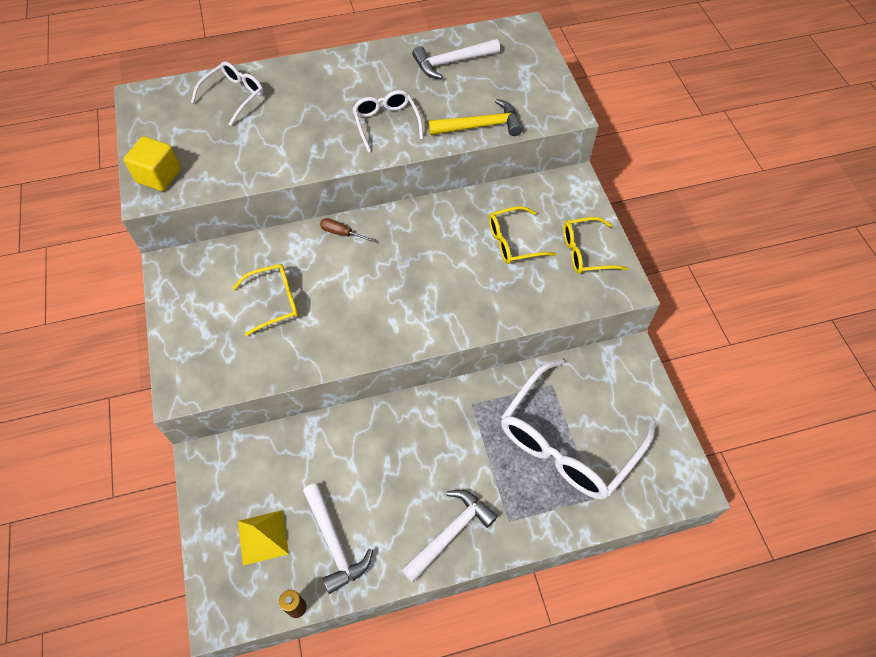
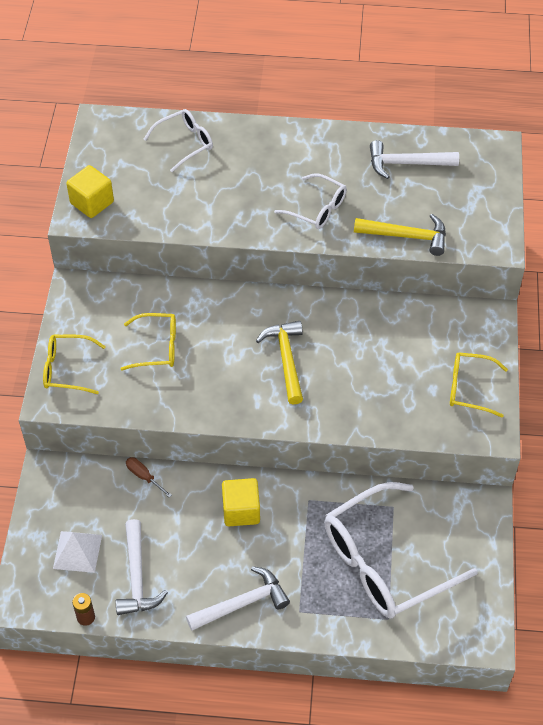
camera: 20 degrees right, 5 degrees down
(263, 537) = (77, 551): yellow pyramid -> white pyramid
(341, 233) = (241, 301): brown screwdriver -> brown screwdriver (144, 477)
(386, 123) = (317, 209): white glasses -> white glasses turned 120 degrees clockwise
(406, 276) = (286, 359): none -> yellow hammer
(412, 437) = (241, 511): none -> yellow cube
(513, 242) = (402, 358): yellow glasses -> yellow glasses (67, 369)

